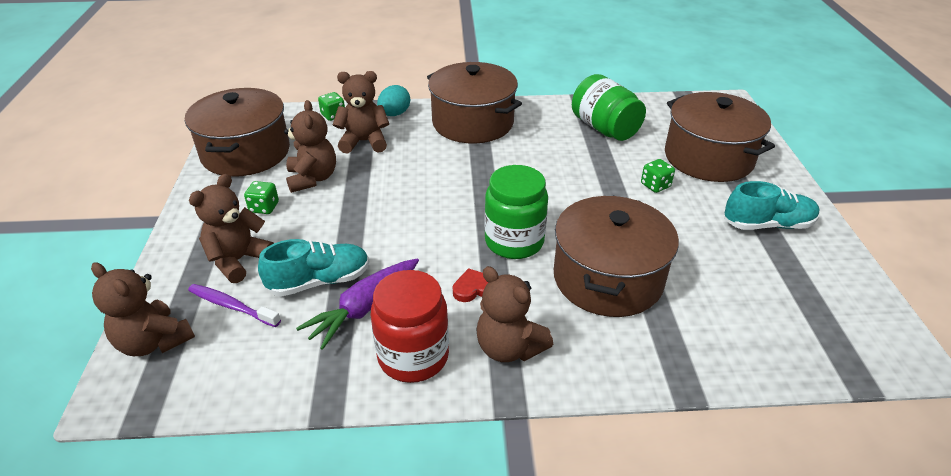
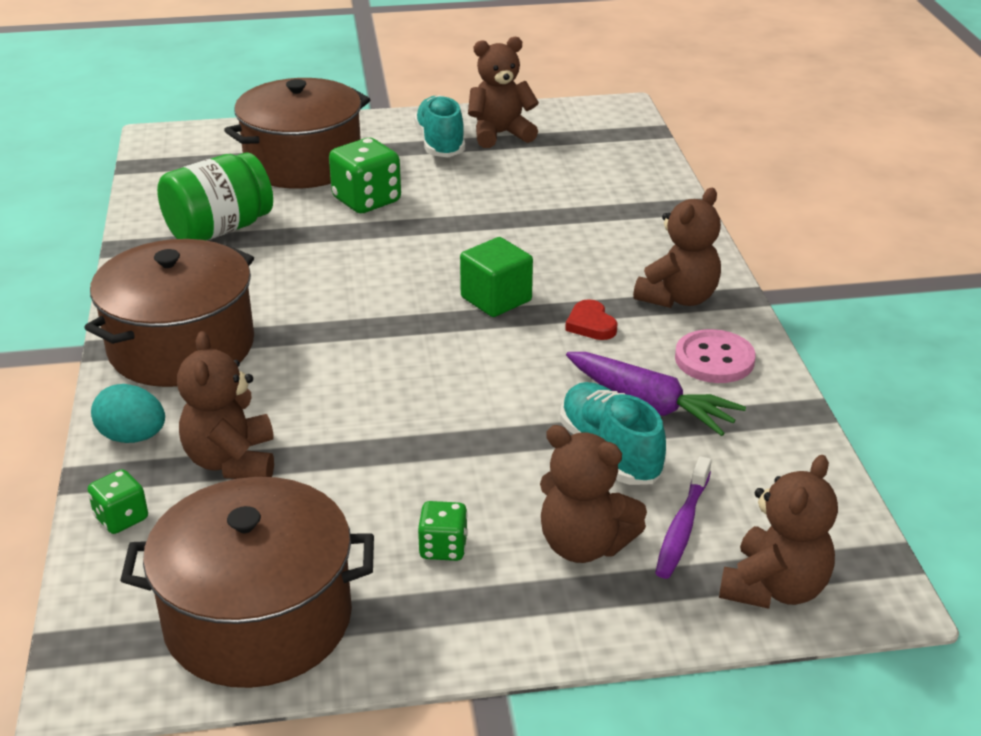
camera: 95 degrees left, 5 degrees down
(312, 178) = (352, 505): brown teddy bear -> brown teddy bear (500, 134)
(413, 356) = (714, 359): red jar -> pink button
(514, 241) = (496, 299): green jar -> green cube
(608, 278) = (551, 238): brown pot -> none
(655, 185) = (366, 200): green dice -> green dice, size x1.76

